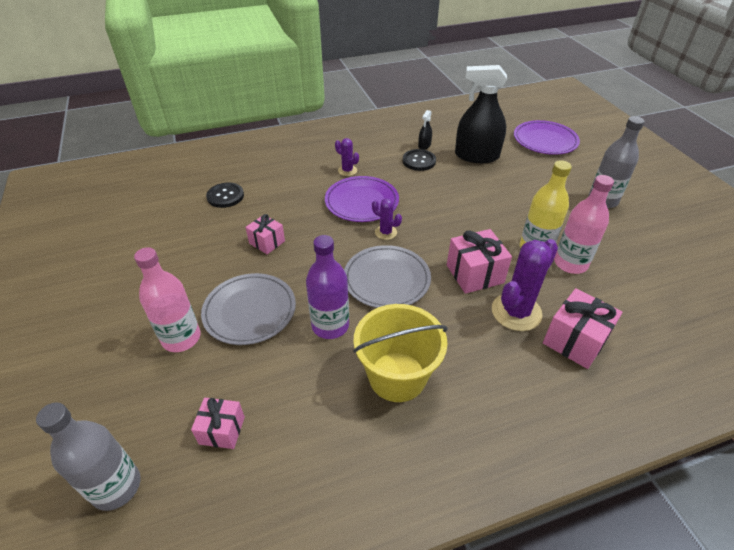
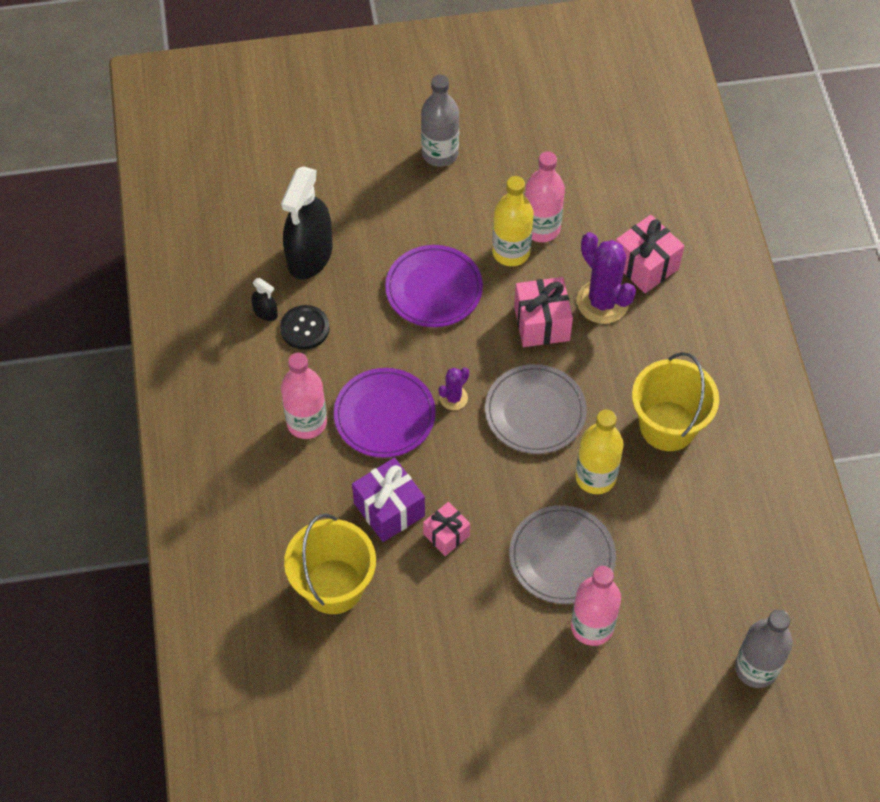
camera: 80 degrees left, 15 degrees up
(222, 430) = (709, 582): pink gift -> none
(225, 196) = (333, 586): black button -> yellow bucket
(286, 213) = (389, 509): none -> purple gift
(330, 325) = (595, 477): purple bottle -> yellow bottle
(347, 170) = (306, 422): purple cactus -> pink bottle
(545, 140) = (292, 162): purple plate -> purple plate (434, 289)

